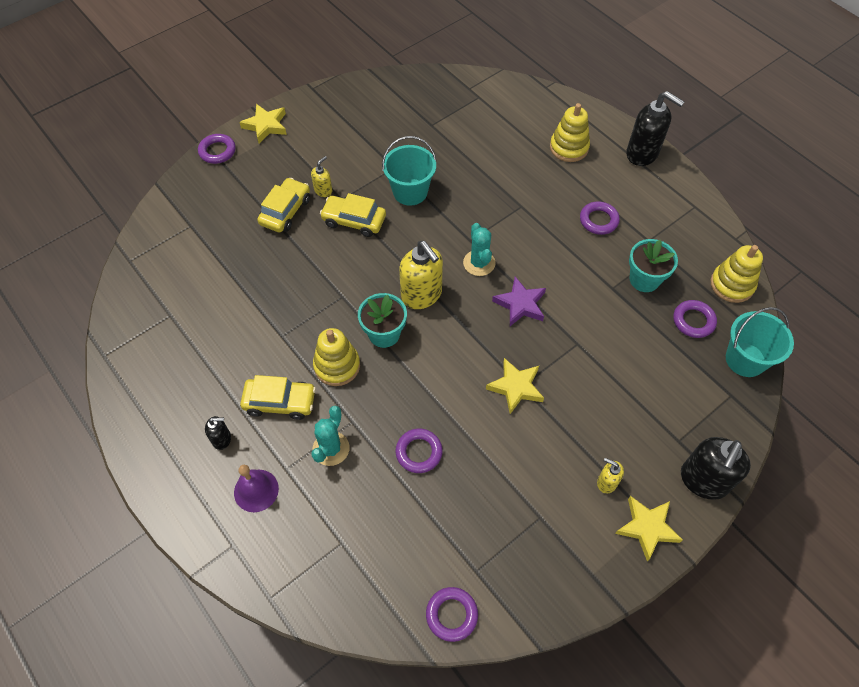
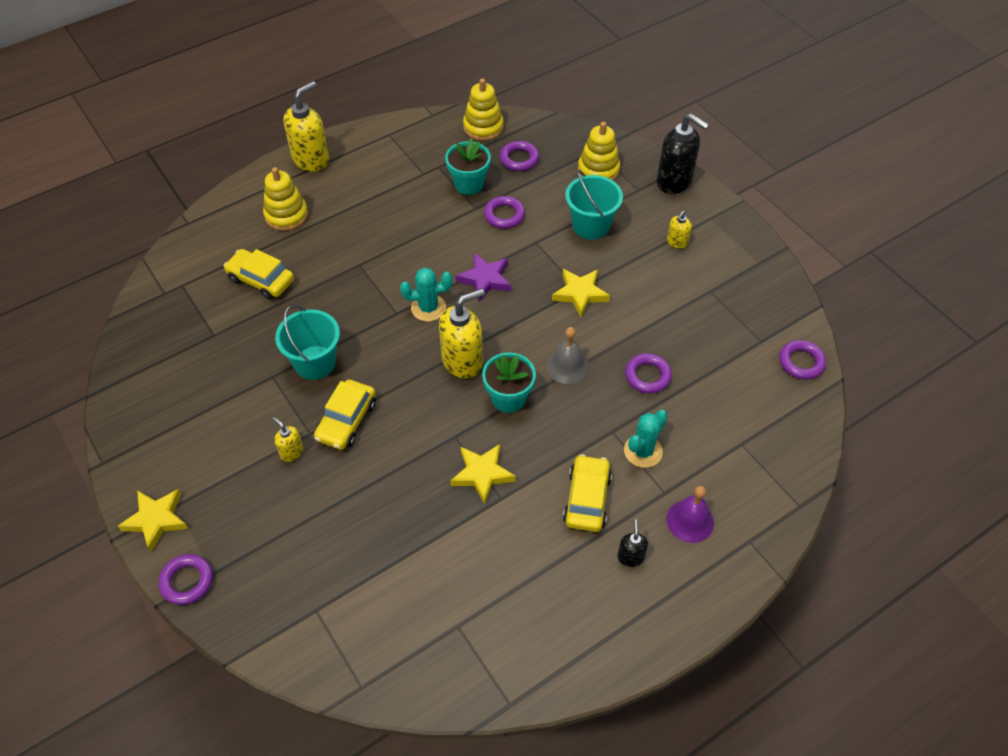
camera: 85 degrees left, 5 degrees down
(285, 211) = (315, 494): yellow car -> yellow car (261, 280)
(331, 448) = (643, 451): turquoise cactus -> turquoise cactus turned 75 degrees counterclockwise
(337, 366) = (545, 443): yellow stacking toy -> yellow stacking toy (598, 170)
(424, 380) = (567, 366): none -> grey bell
(598, 220) = (391, 206): purple ring -> purple ring (504, 215)
(642, 154) = (311, 159): black soap dispenser -> yellow soap dispenser
(647, 528) = (716, 223): yellow star -> yellow star (482, 474)
(745, 359) = (561, 134): turquoise bucket -> turquoise bucket (591, 225)

